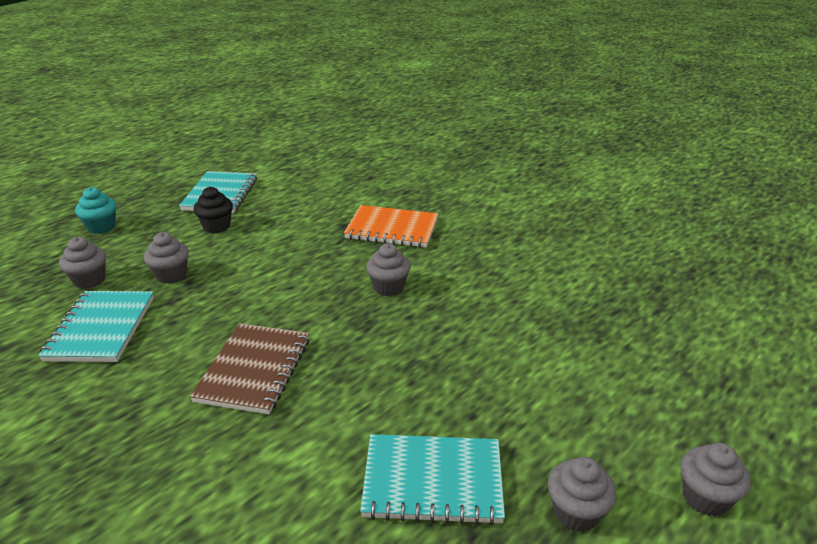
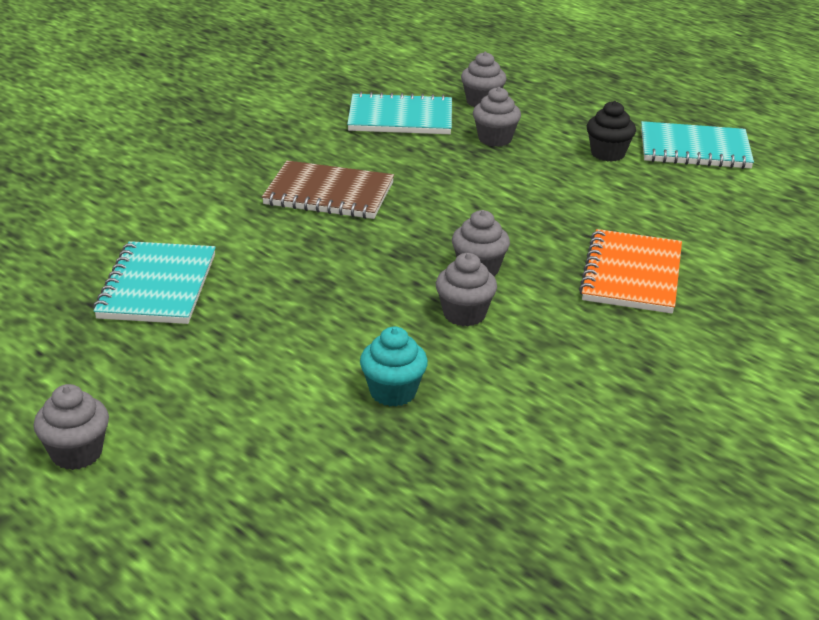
camera: 90 degrees right, 0 degrees up
(101, 227) = (590, 93): turquoise cupcake -> turquoise cupcake (393, 392)
(576, 512) = (92, 363): grey cupcake -> grey cupcake (464, 314)

